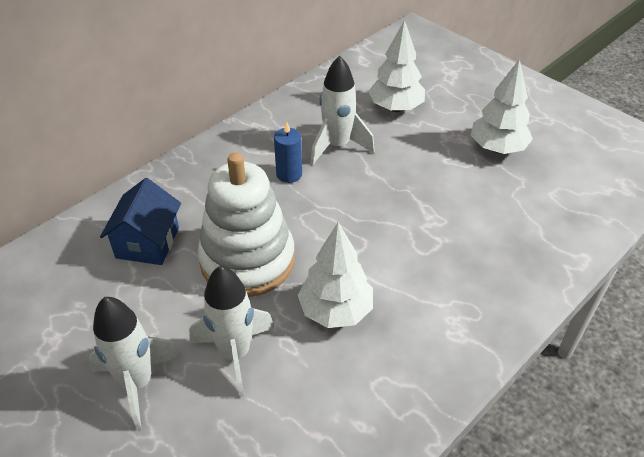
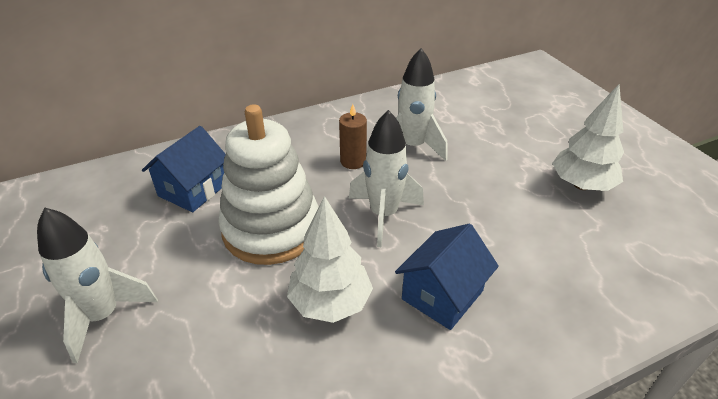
camera: 20 degrees right, 5 degrees down
(235, 354) = (208, 316): white rocket -> white rocket (383, 215)
(289, 174) = (353, 161): blue candle -> brown candle
(395, 108) = (487, 125): white tree -> none
(424, 277) = (442, 295): none -> blue house

